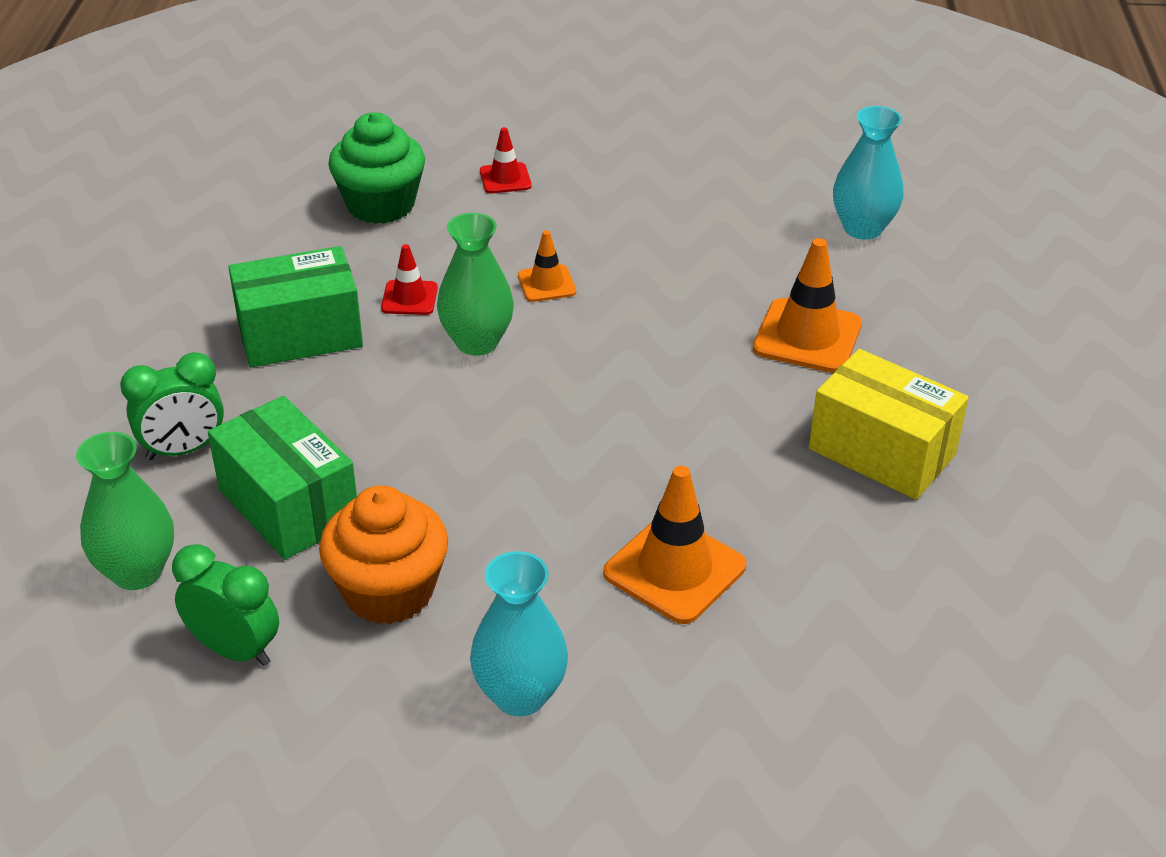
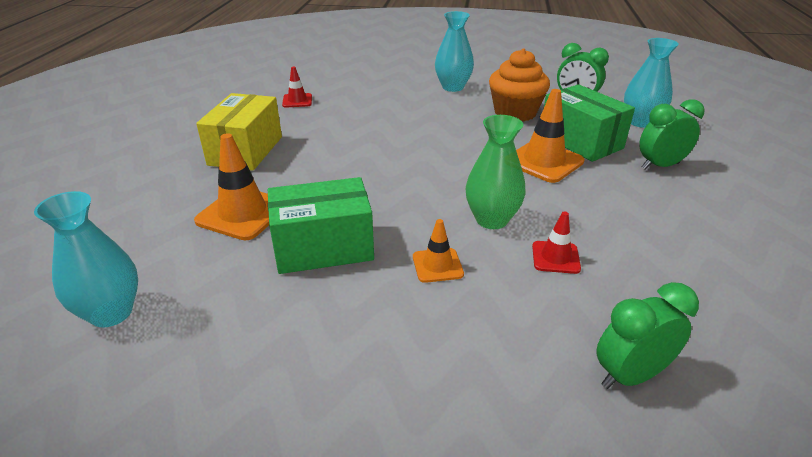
camera: 175 degrees left, 5 degrees down
(137, 572) = (640, 122): green vase -> turquoise vase
(300, 334) = (632, 231): green box -> green box (323, 247)
(380, 205) = (630, 375): green cupcake -> green clock
(505, 179) = (487, 416): red traffic cone -> red traffic cone (297, 101)
(674, 570) = (380, 114): orange traffic cone -> orange traffic cone (544, 161)
(882, 451) = (245, 151): yellow box -> yellow box turned 60 degrees clockwise

